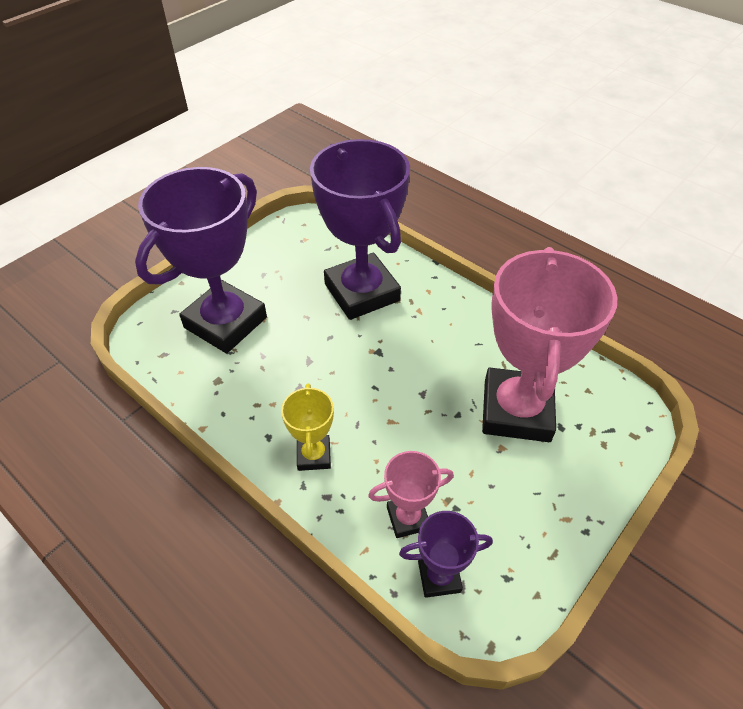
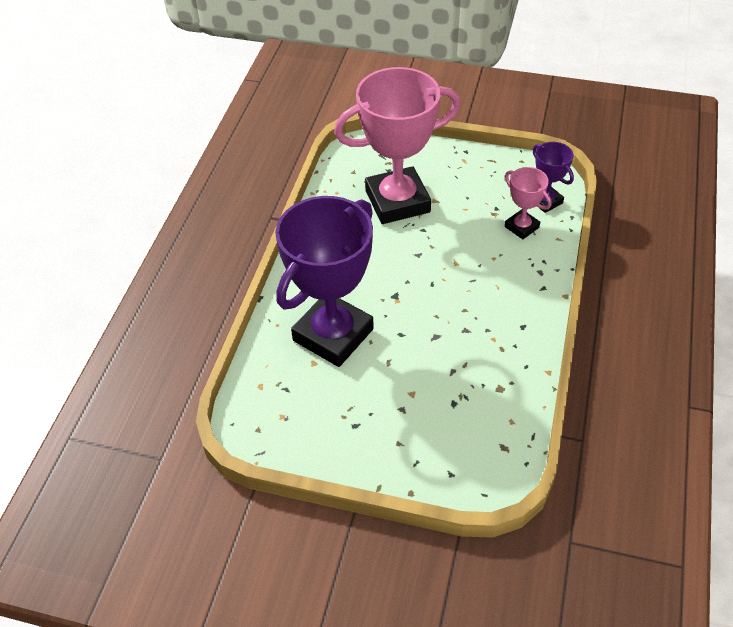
camera: 115 degrees left, 0 degrees up
(225, 322) = (436, 420): purple trophy -> none
(314, 455) = (516, 292): yellow trophy -> none

